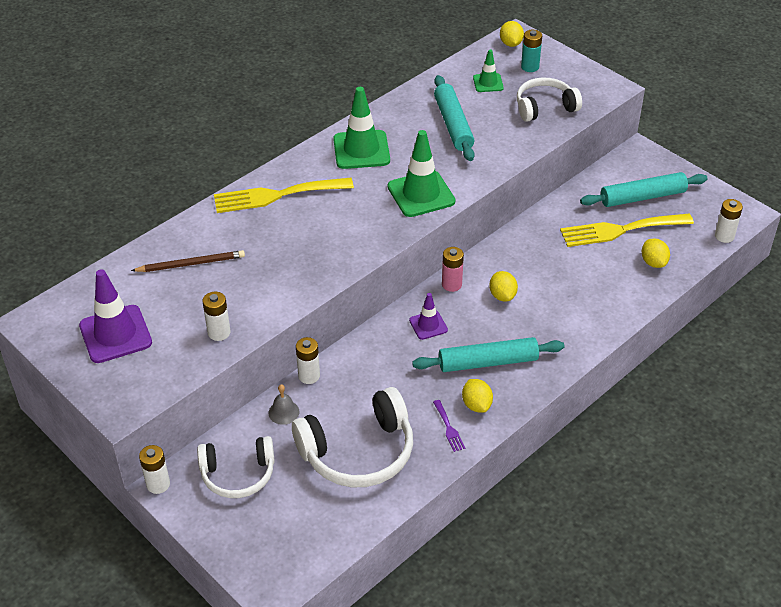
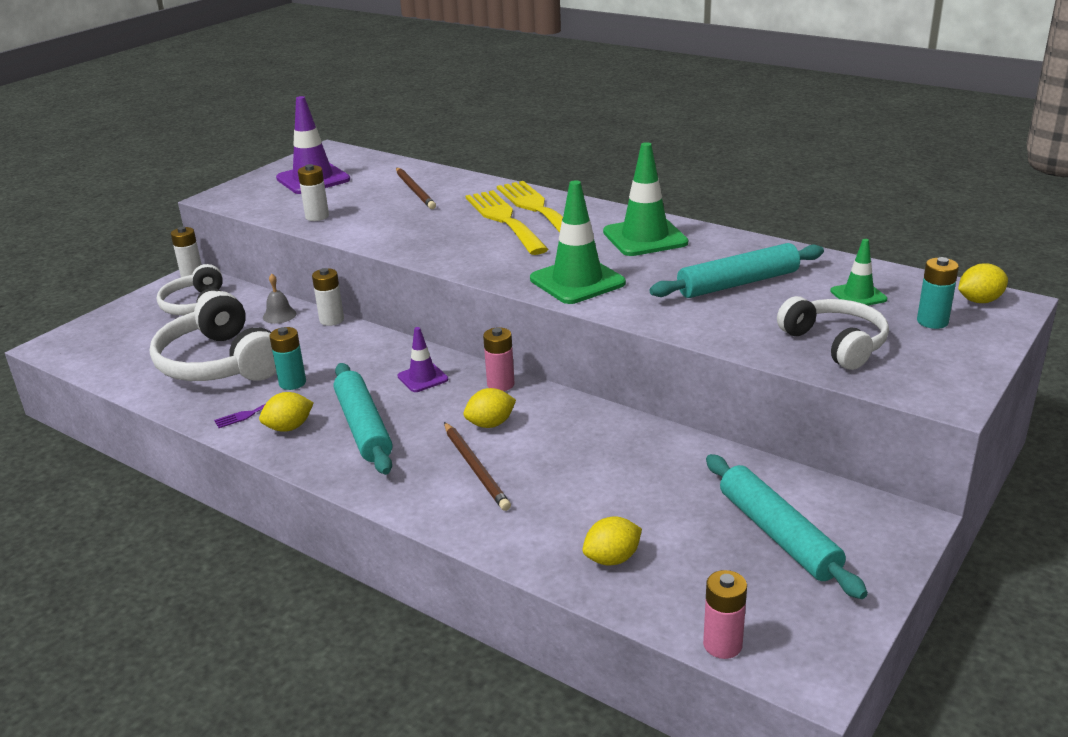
camera: 80 degrees right, 15 degrees down
(409, 403) = (292, 383): none -> turquoise battery
(553, 308) = (475, 468): none -> brown pencil
(620, 230) = (677, 516): yellow fork -> yellow fork (504, 220)
(724, 236) = (722, 645): white battery -> pink battery

